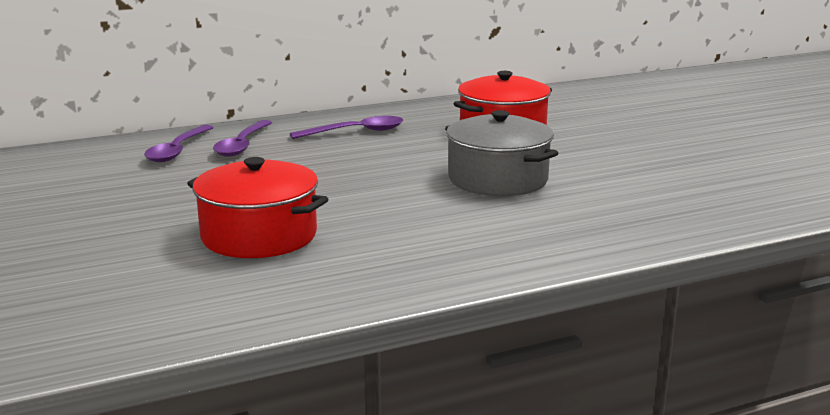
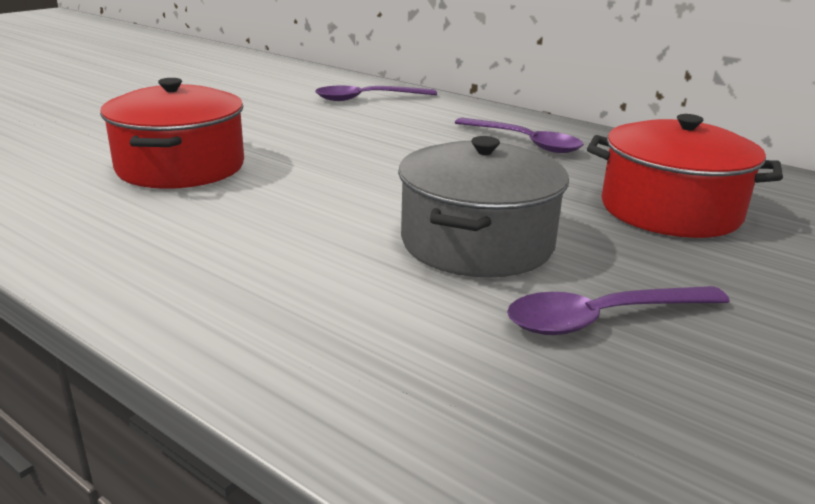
camera: 60 degrees right, 5 degrees up
(242, 145) = (413, 113): purple spoon -> purple spoon (602, 319)

